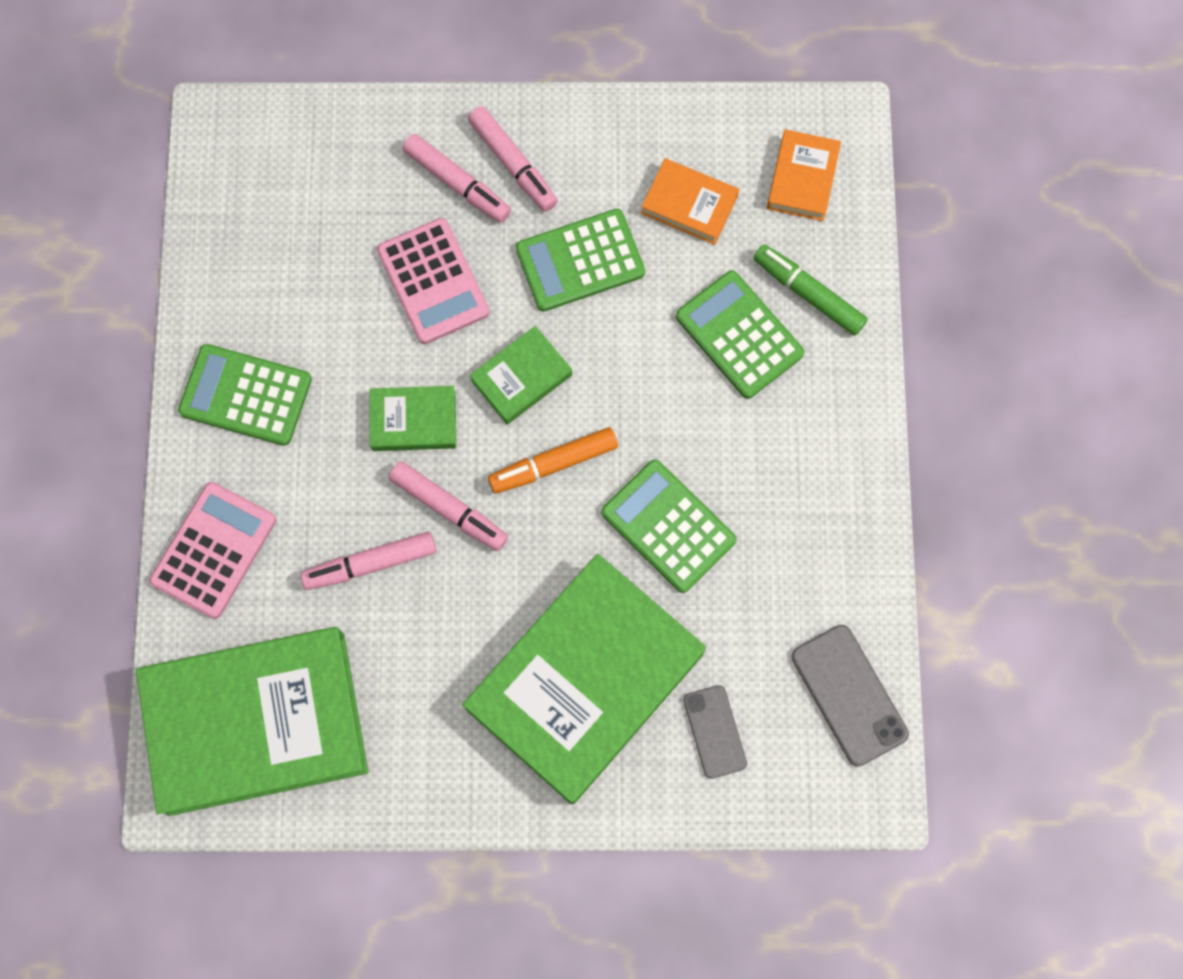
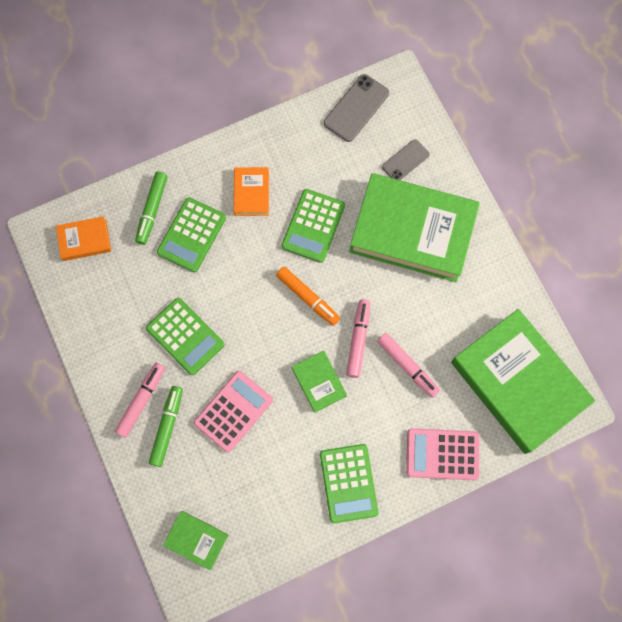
camera: 115 degrees left, 0 degrees up
(457, 183) = (167, 427): pink marker -> green marker
(521, 378) = (267, 336): green book -> green book (196, 539)
(689, 205) = (126, 293): orange book -> orange book (251, 193)

